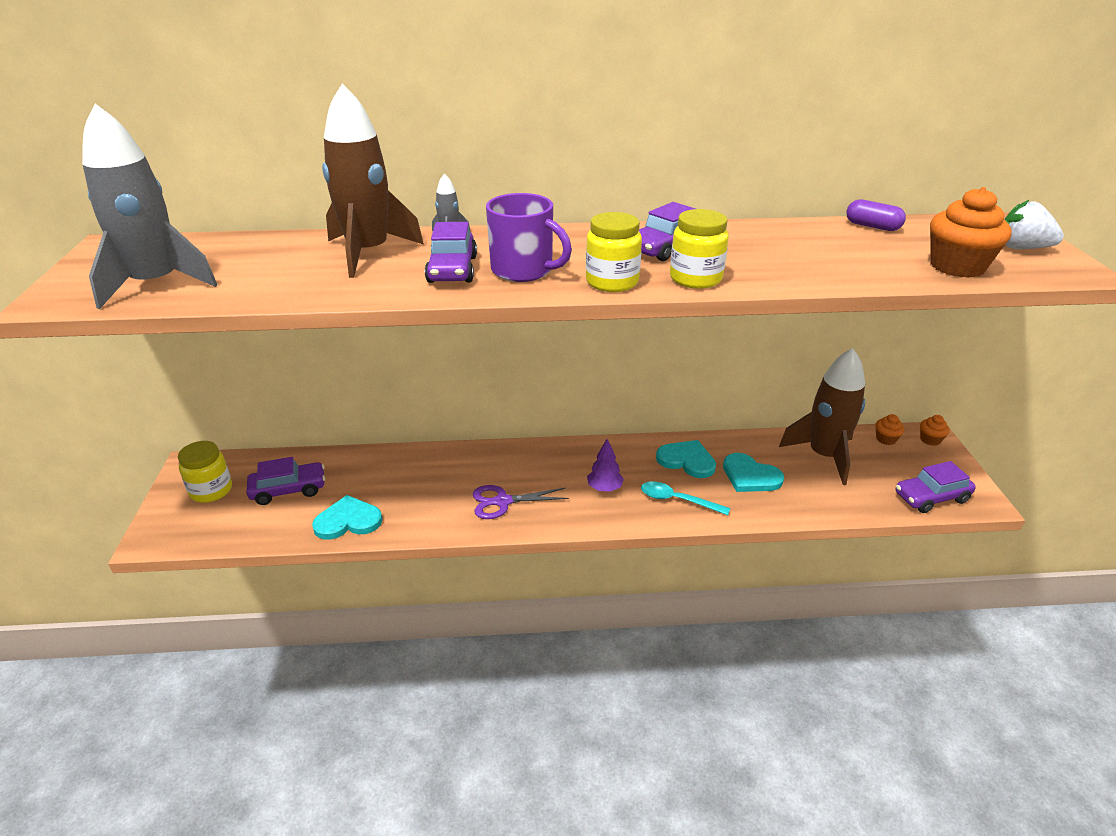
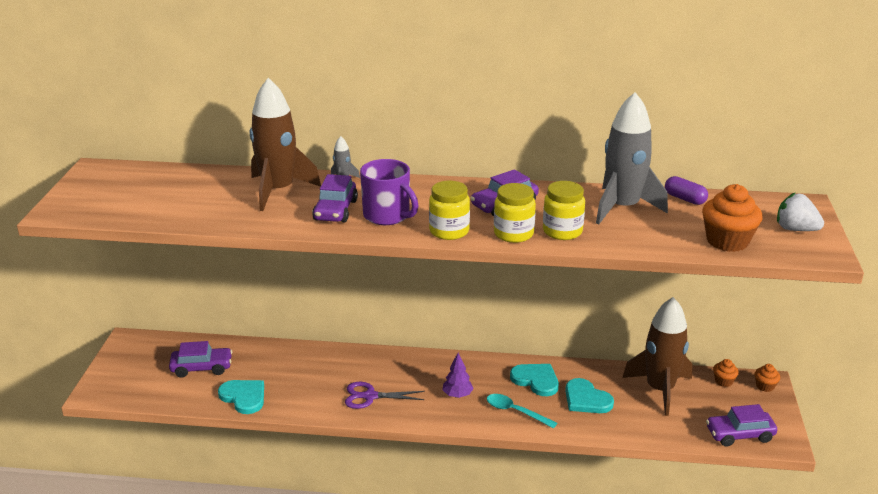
camera: 10 degrees right, 5 degrees down
(156, 284) = (126, 205): grey rocket -> grey rocket (622, 208)
(211, 490) = (142, 362): yellow jar -> yellow jar (562, 231)
(348, 521) = (244, 397): turquoise heart -> turquoise heart turned 45 degrees clockwise

